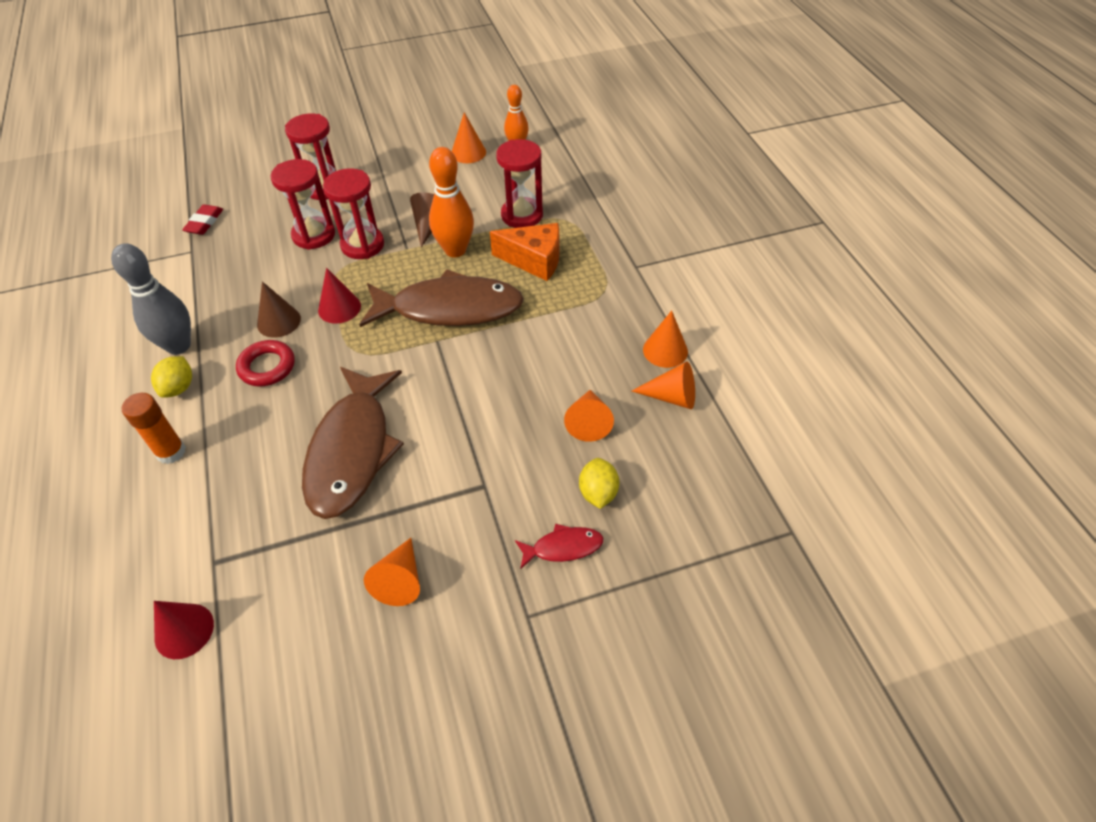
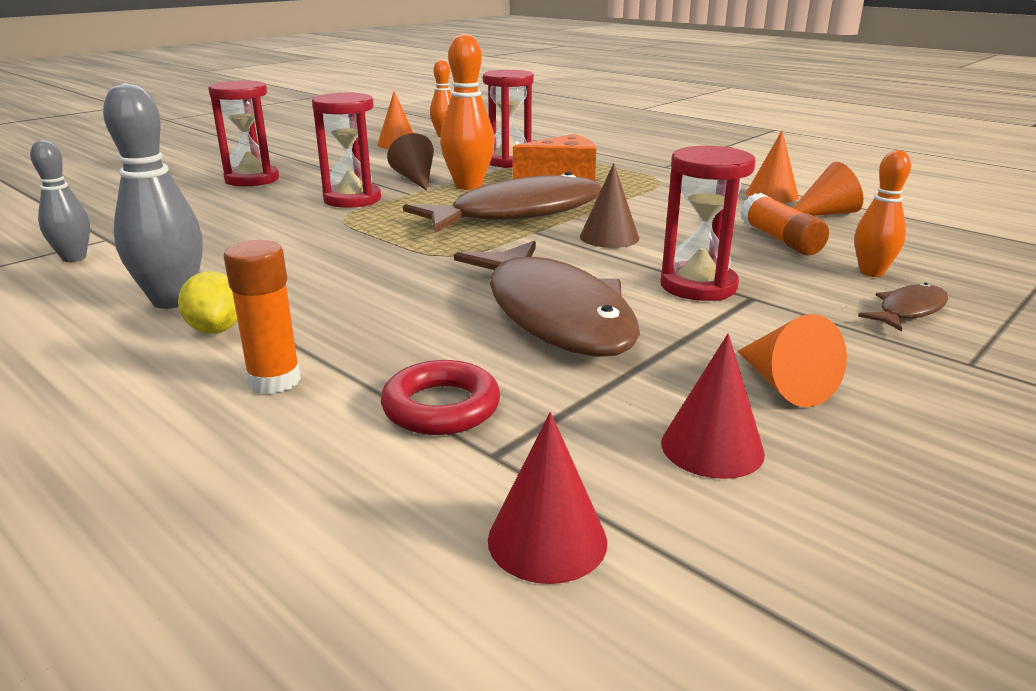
camera: 30 degrees left, 25 degrees down
(162, 271) = (74, 258): none -> grey bowling pin
(204, 223) = (104, 220): red eraser -> none
(267, 367) = (339, 287): red ring -> red ring (441, 407)
(279, 321) = (310, 257): brown cone -> brown cone (609, 237)
(314, 235) = (278, 204): red hourglass -> red hourglass (698, 286)
(339, 308) = (381, 235): red cone -> red cone (712, 447)
(563, 547) = (908, 310): red fish -> brown fish
(588, 422) = (780, 240): orange cone -> orange glue stick
(598, 493) = (871, 272): yellow lemon -> orange bowling pin

